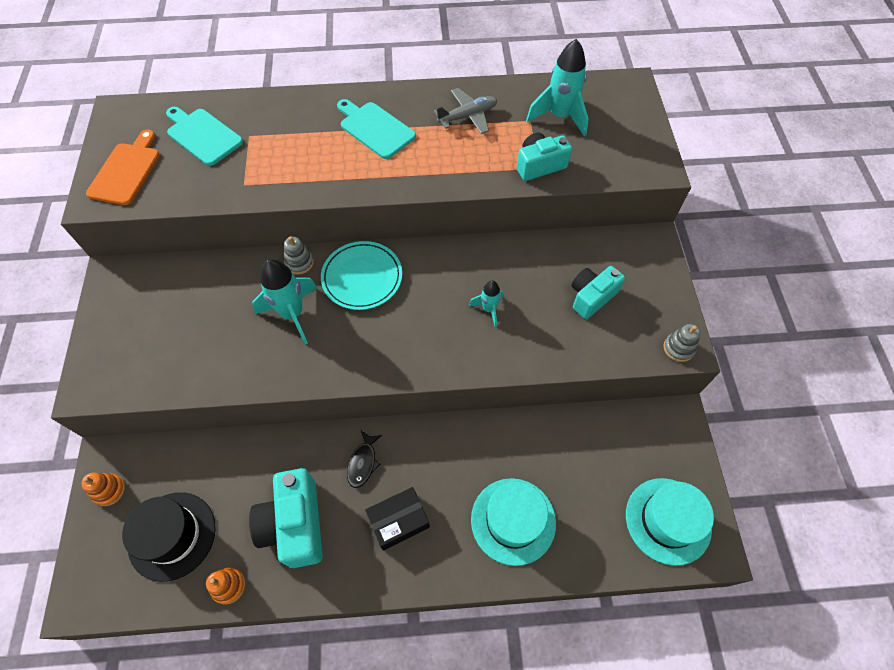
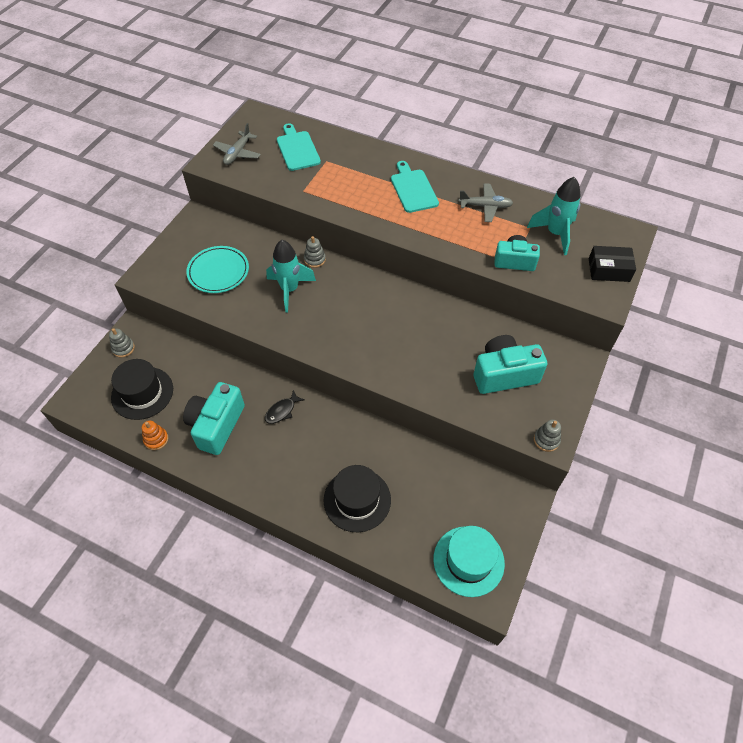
camera: 30 degrees right, 5 degrees down
(109, 490) = (123, 348): orange stacking toy -> grey stacking toy
(126, 171) = (237, 153): orange cutting board -> grey plane
(362, 277) = (349, 287): turquoise plate -> turquoise plate (218, 272)
(398, 521) = (281, 458): black box -> black box (608, 270)
(489, 309) = (422, 347): turquoise rocket -> none
(513, 521) = (357, 500): turquoise hat -> black hat
(591, 297) = (504, 374): turquoise camera -> turquoise camera, size x1.53

